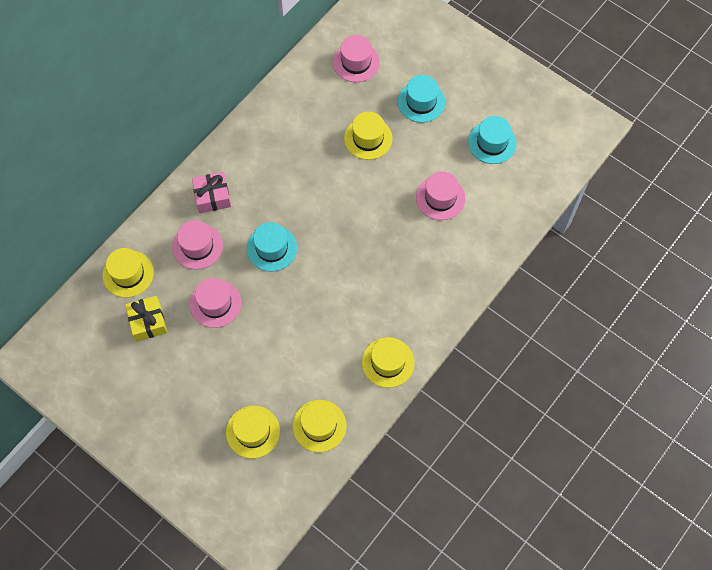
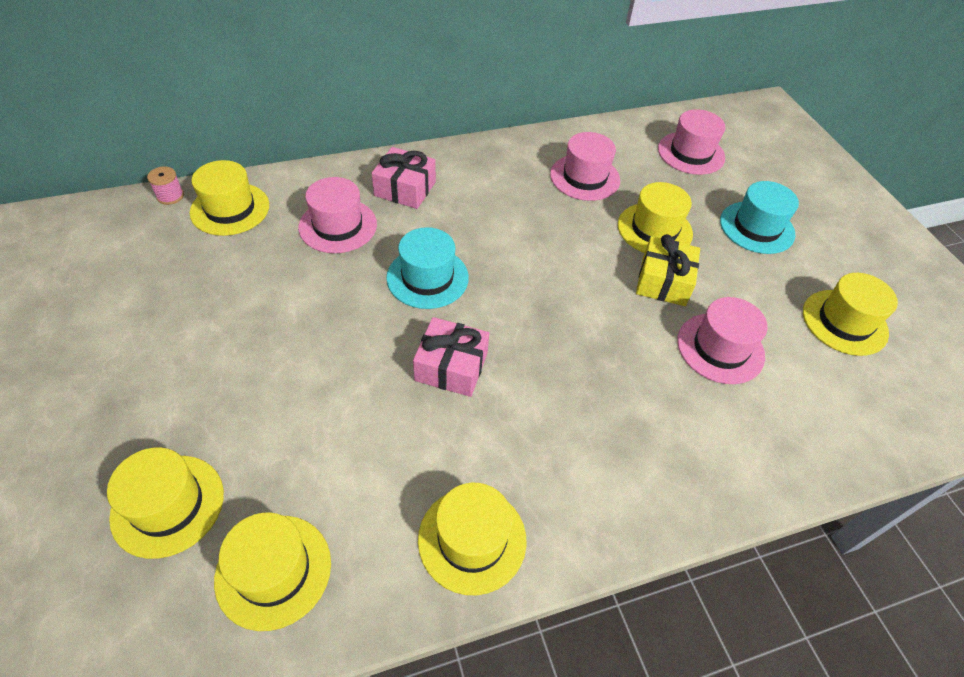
camera: 30 degrees right, 15 degrees down
(85, 287) = (170, 196): none -> pink spool
(148, 322) = (194, 270): yellow gift -> yellow gift (663, 281)
(215, 303) = (295, 298): pink hat -> pink hat (585, 177)
(321, 291) = (451, 367): none -> pink gift
(492, 142) = (844, 322): turquoise hat -> yellow hat

